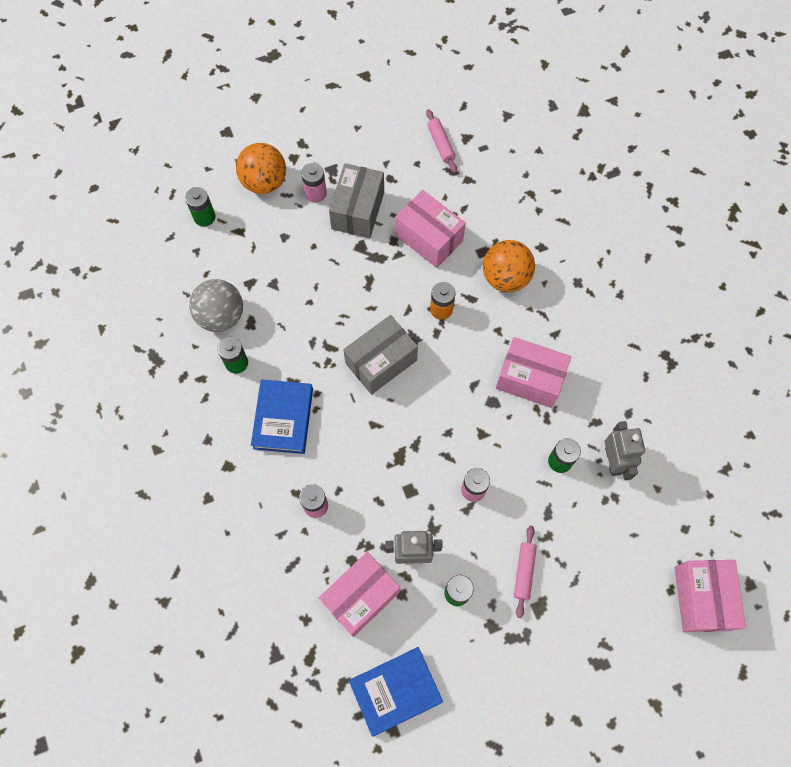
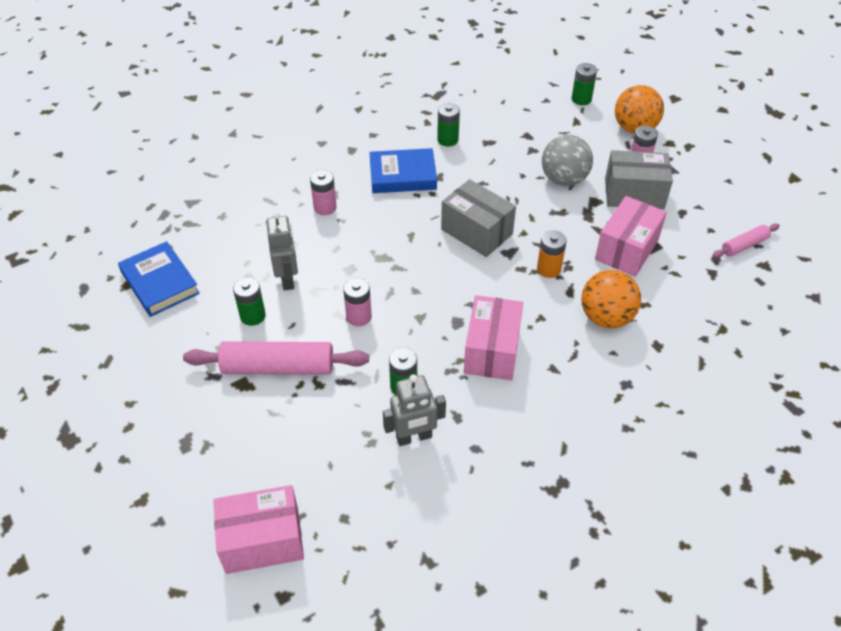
camera: 80 degrees right, 20 degrees down
(221, 316) = (489, 124): grey ball -> grey ball (564, 179)
(361, 596) = (244, 248): pink box -> none
(524, 572) = (278, 367): pink rolling pin -> pink rolling pin, size x1.90

